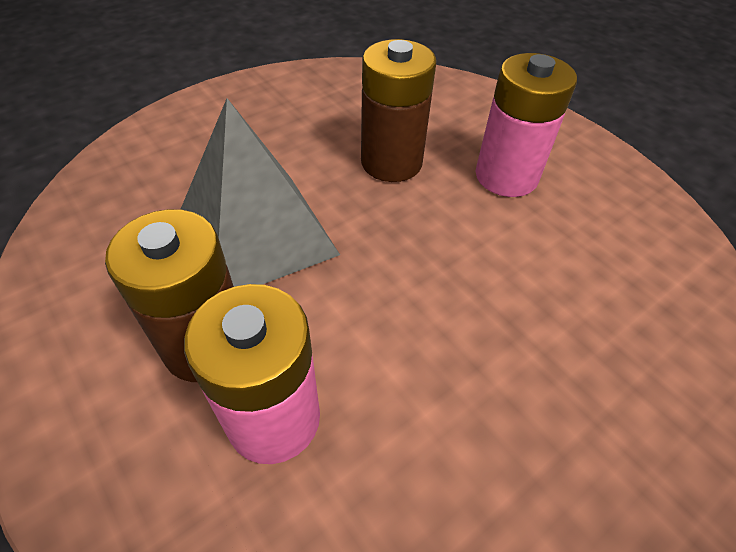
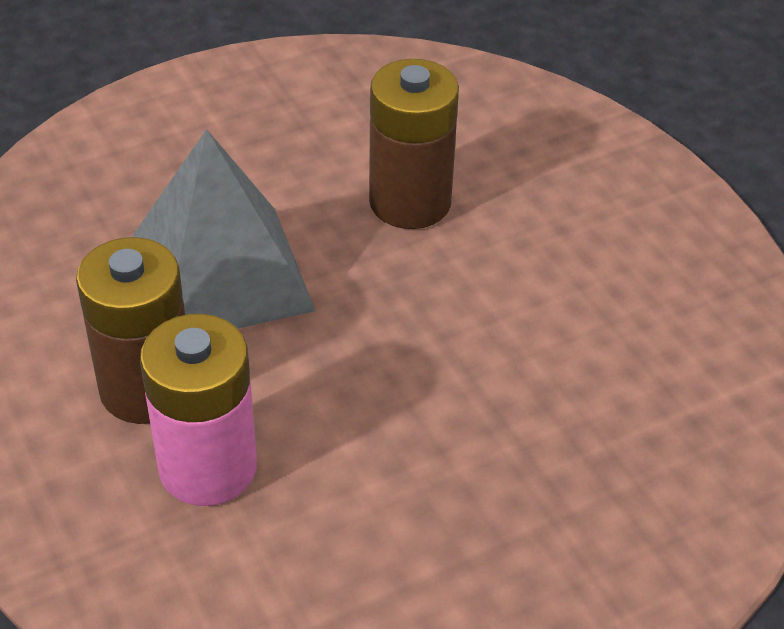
camera: 10 degrees right, 5 degrees down
(506, 176) = (557, 237): pink battery -> none

